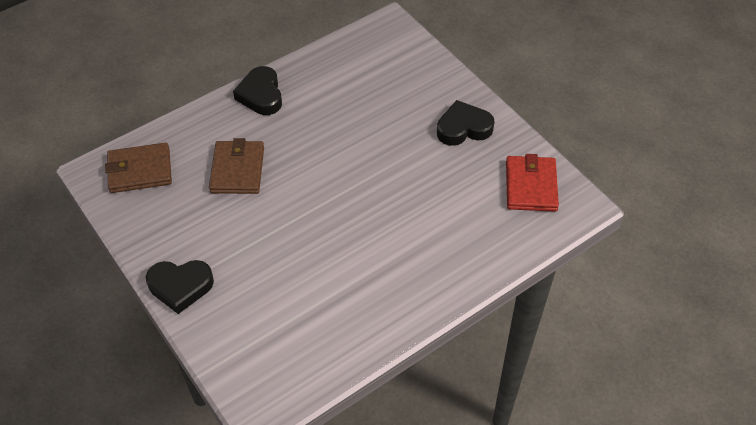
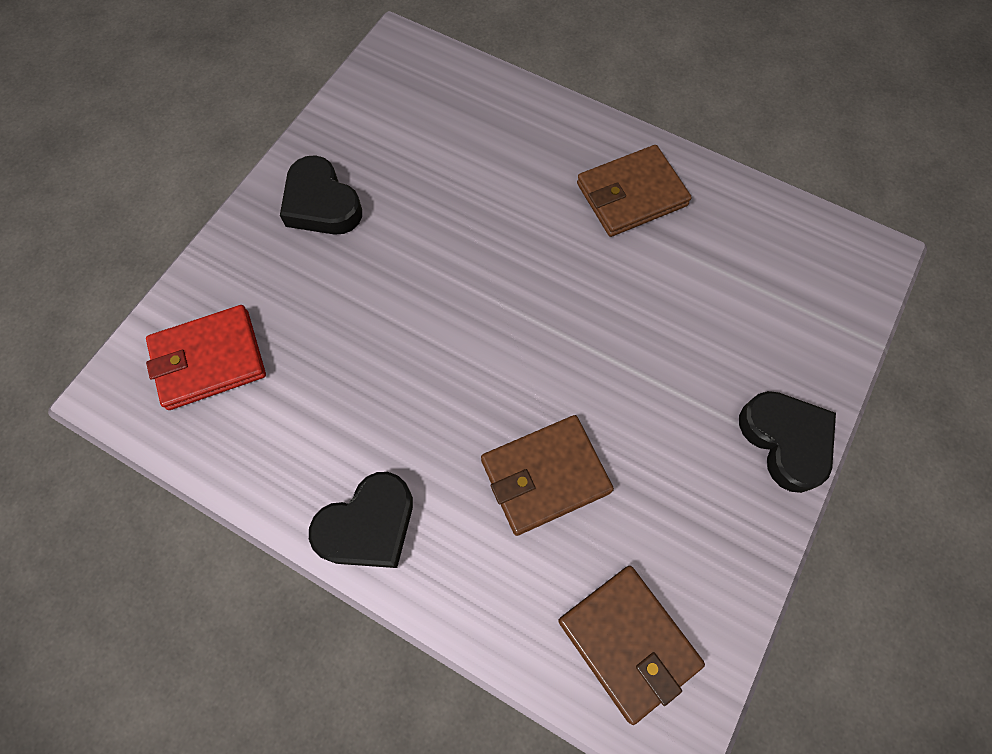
camera: 115 degrees left, 15 degrees up
(387, 287) = (631, 194): none -> brown wallet
(531, 186) = (393, 100): red wallet -> red wallet (209, 359)

